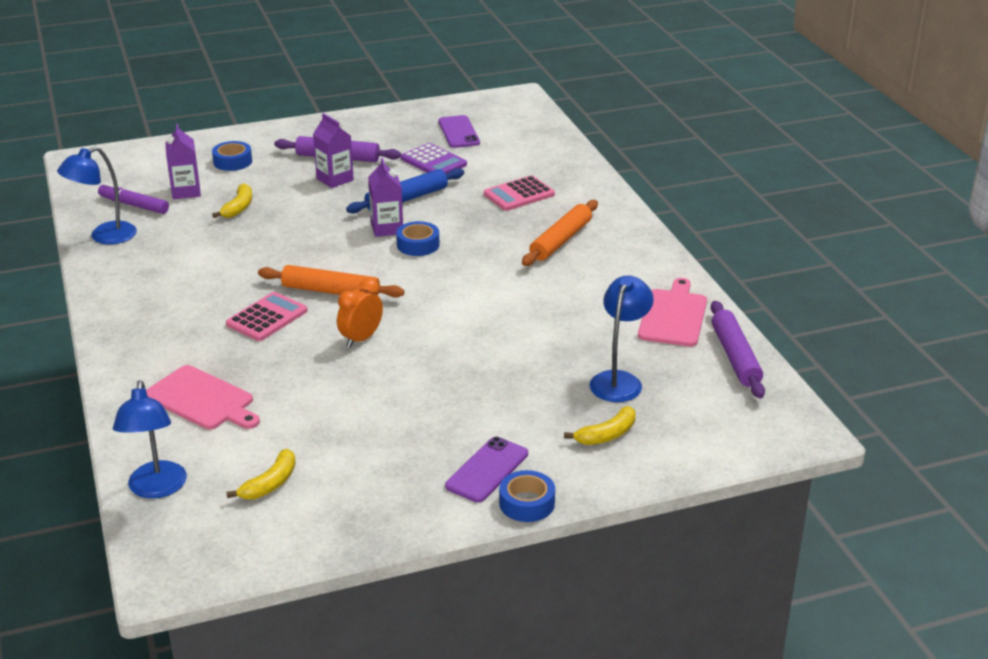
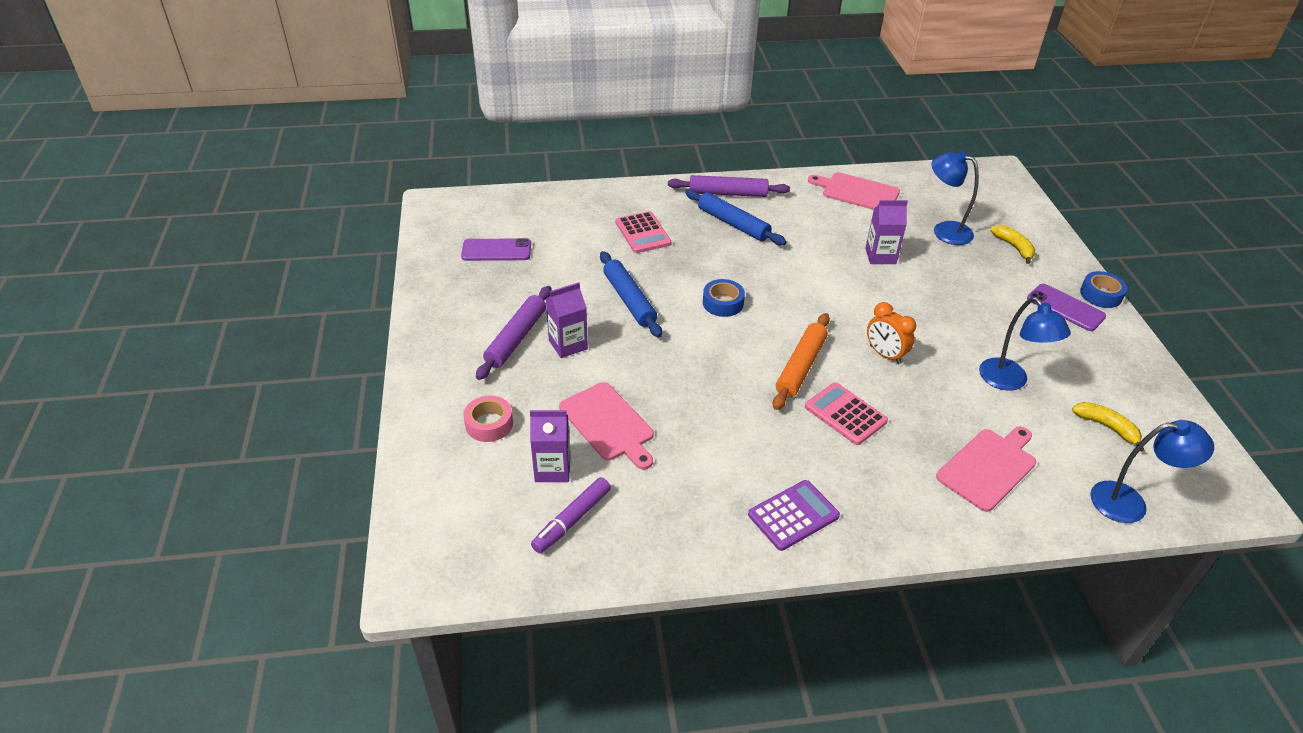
camera: 80 degrees left, 10 degrees up
(104, 237) = (647, 550): blue lamp -> blue lamp (1010, 381)
(232, 162) = (489, 424): blue tape -> pink tape
(238, 207) = (608, 424): yellow banana -> pink cutting board
(387, 228) = (686, 319): purple carton -> purple carton (880, 256)
(433, 162) = (555, 274): purple calculator -> purple calculator (793, 515)
(561, 240) = (733, 224): orange rolling pin -> blue rolling pin
(735, 357) = (913, 178): purple rolling pin -> purple rolling pin (728, 193)

